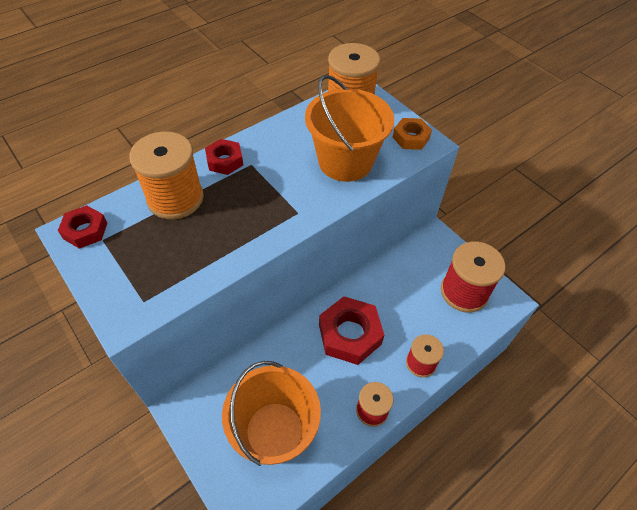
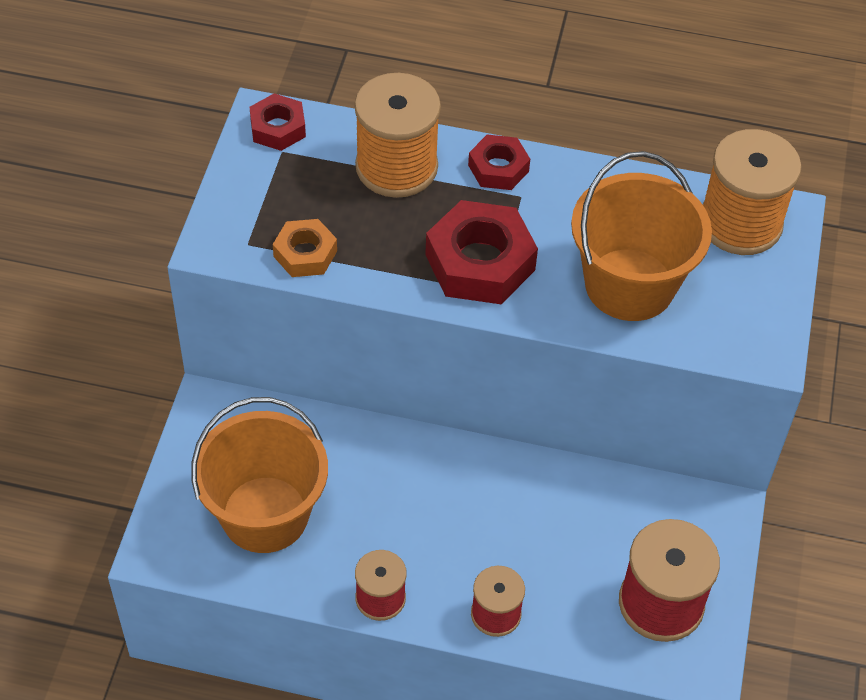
camera: 50 degrees right, 0 degrees up
(349, 334) = (460, 507): red nut -> red nut (480, 262)
(411, 138) = (753, 328): orange nut -> orange nut (305, 254)

